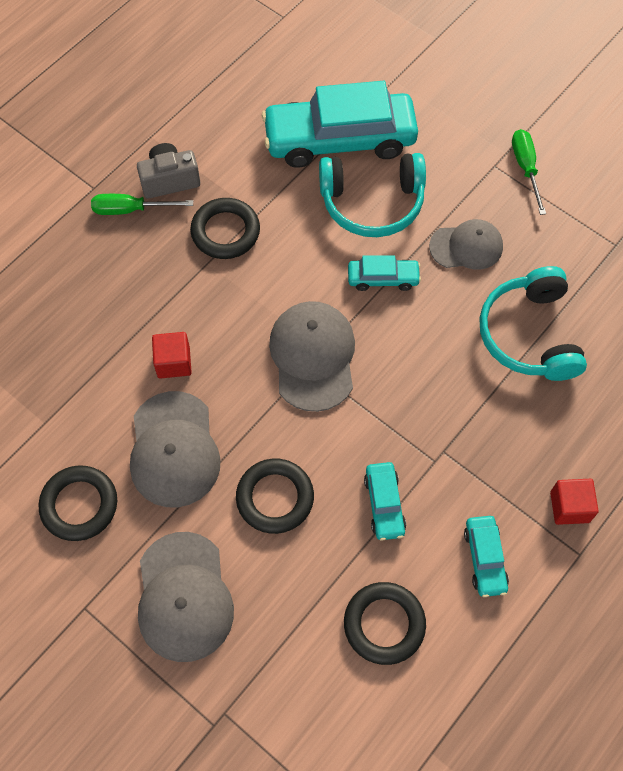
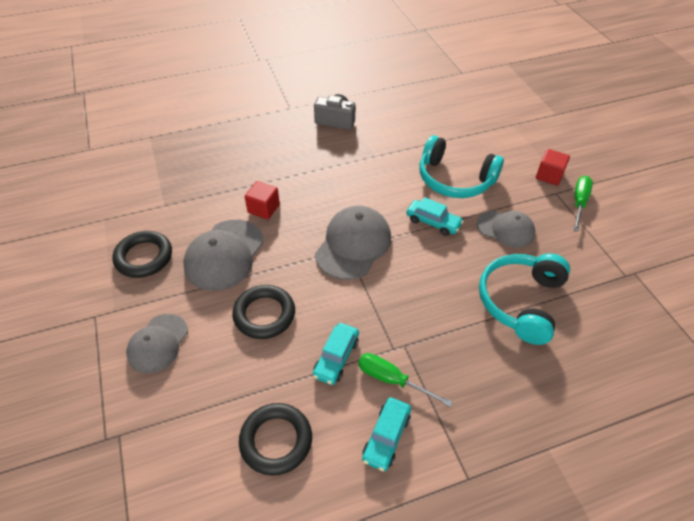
camera: 30 degrees right, 15 degrees down
(130, 209) = (302, 125): green screwdriver -> green screwdriver (392, 380)
(184, 597) = (158, 343): grey cap -> grey cap, size x0.66
(225, 232) = (349, 157): black ring -> none
(340, 139) = (456, 140): turquoise car -> none
(569, 507) = (481, 437): red cube -> red cube (549, 176)

